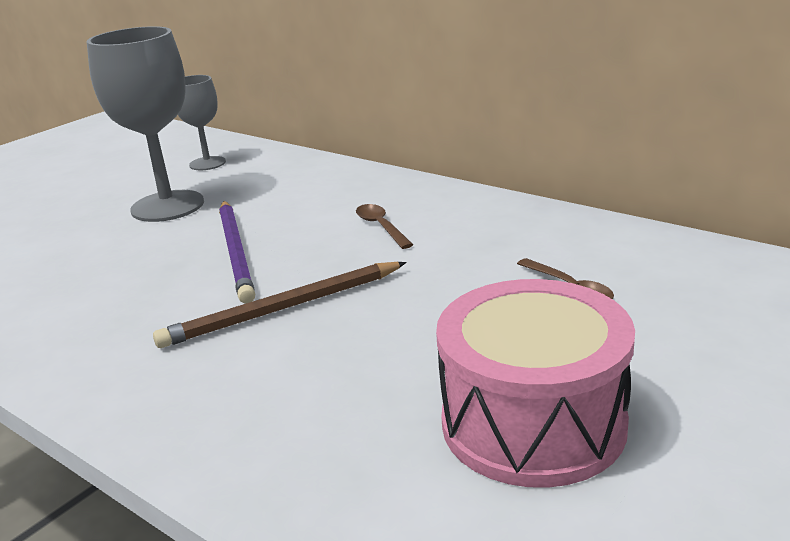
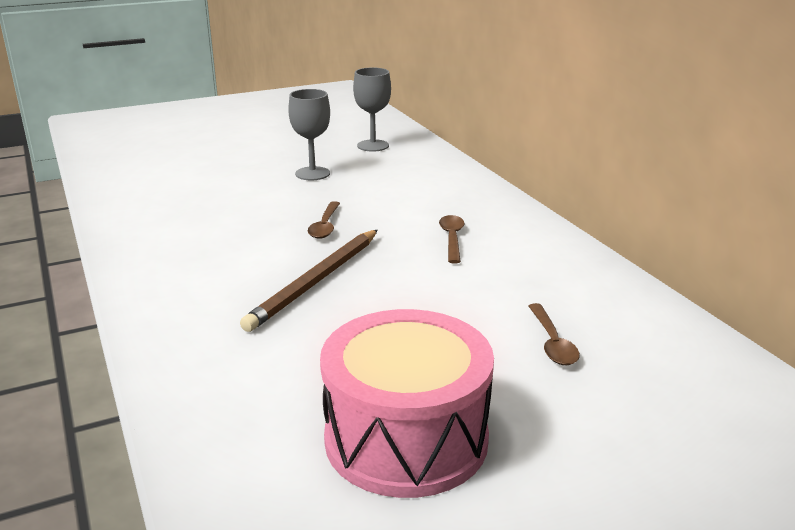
camera: 25 degrees right, 0 degrees up
(167, 206) = (312, 173): grey goblet -> grey goblet, size x0.57
(236, 252) = (325, 226): purple pencil -> brown spoon
(283, 309) = (316, 282): brown pencil -> brown pencil turned 60 degrees counterclockwise

